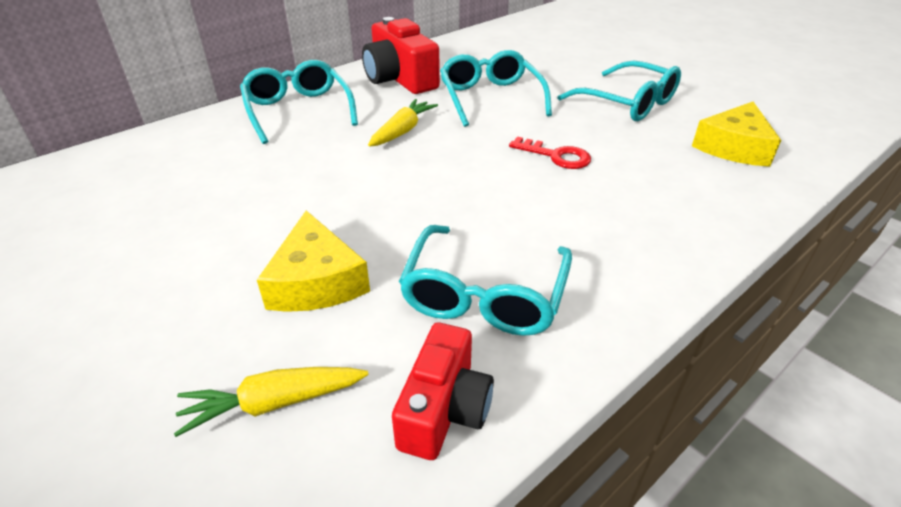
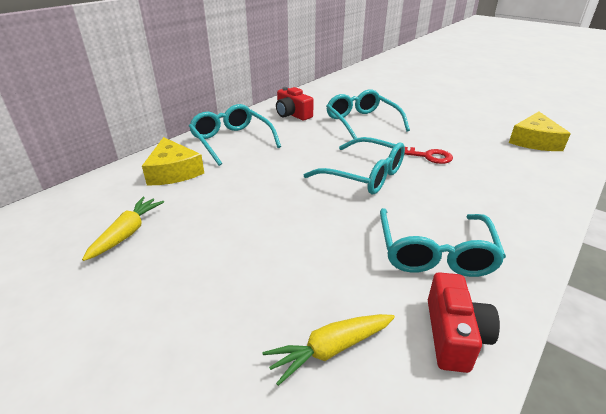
camera: 10 degrees left, 5 degrees down
(316, 281) = (312, 257): yellow cheese -> yellow cheese (173, 172)
(400, 79) = (292, 114): red camera -> red camera, size x0.66
(403, 131) = (314, 148): yellow carrot -> yellow carrot (127, 233)
(627, 103) = (452, 119): turquoise glasses -> turquoise glasses (363, 175)

